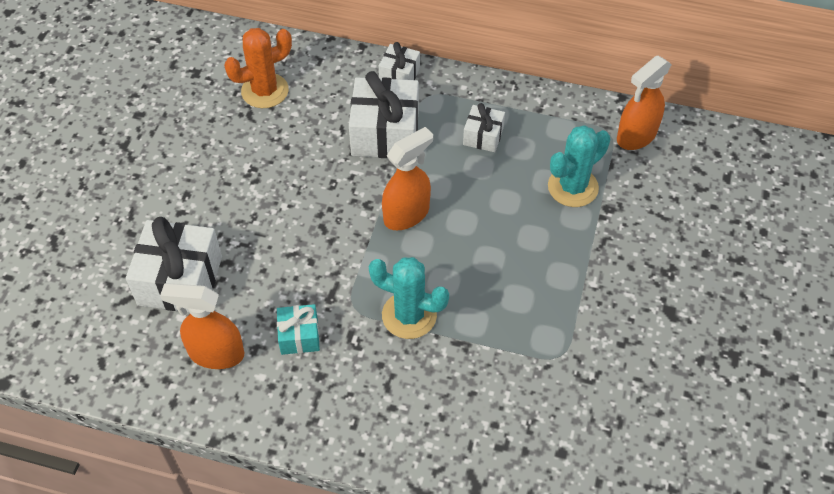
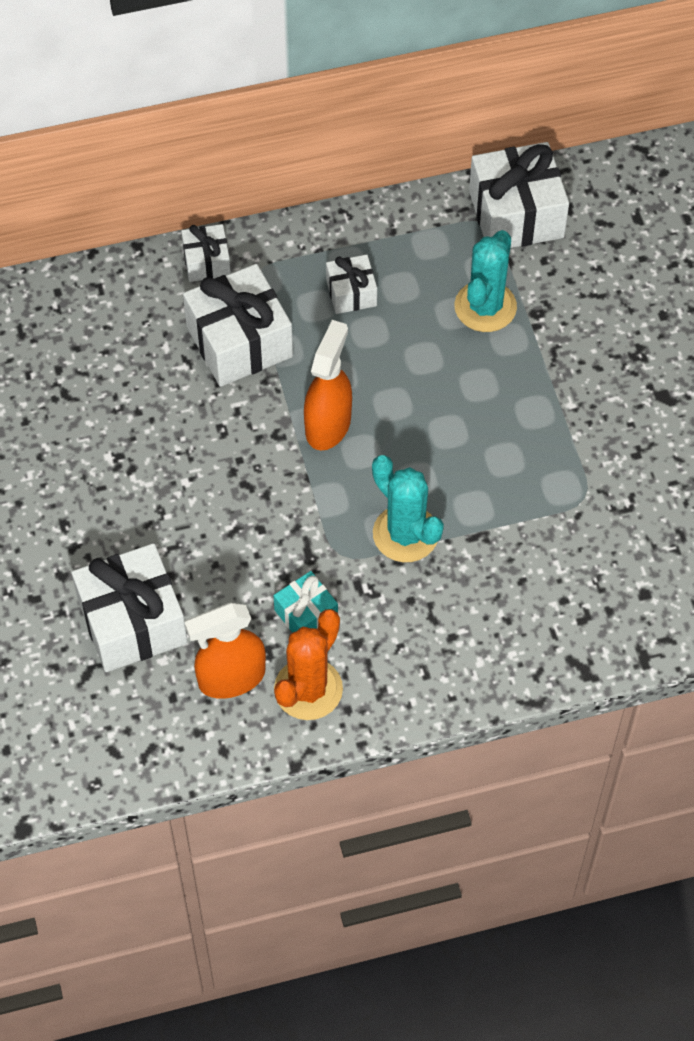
camera: 30 degrees left, 5 degrees up
(265, 91) = (62, 356): orange cactus -> orange cactus (308, 689)
(409, 315) = (405, 534): turquoise cactus -> turquoise cactus turned 60 degrees clockwise
(636, 136) = (516, 214): orange spray bottle -> white gift

